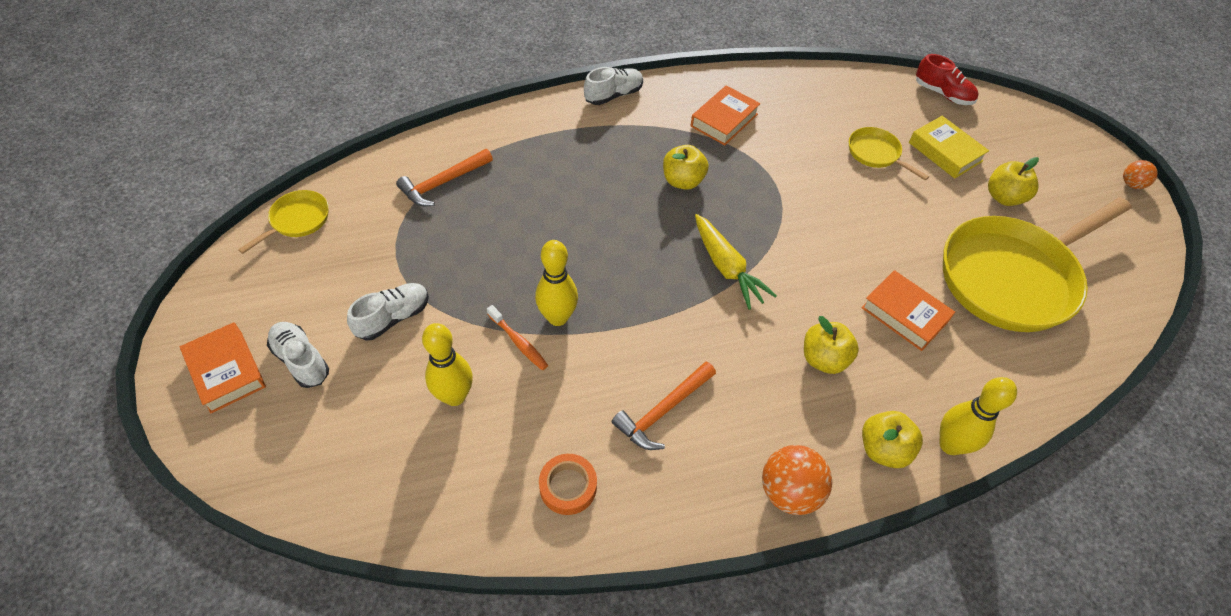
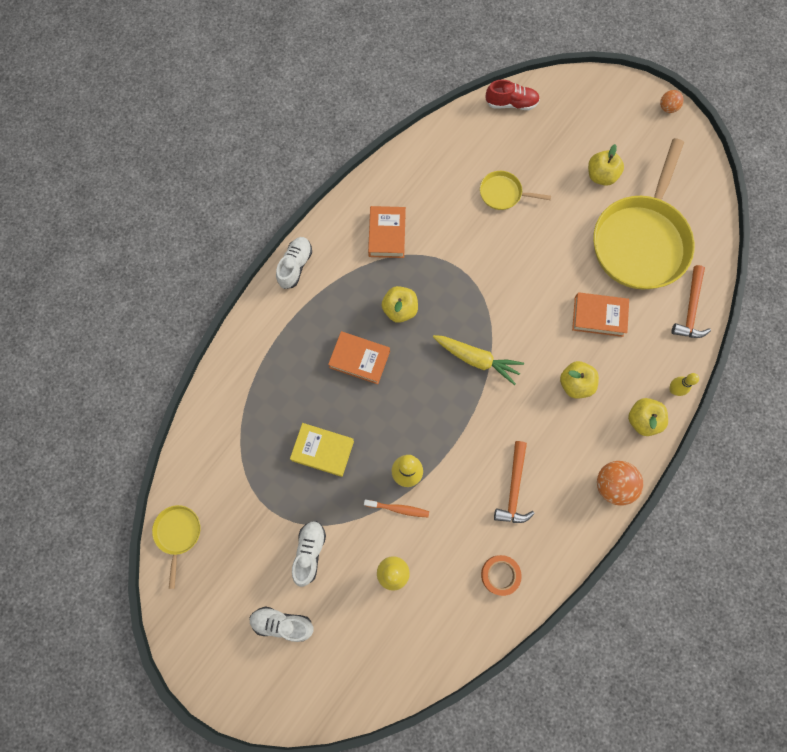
camera: 35 degrees left, 20 degrees up
(226, 371) = (244, 666): orange book -> orange book (359, 359)
(443, 183) = (246, 430): orange hammer -> orange hammer (690, 309)
(945, 152) = (544, 160): yellow book -> yellow book (323, 450)
(950, 445) = (674, 390): yellow bowling pin -> yellow bowling pin, size x0.63

